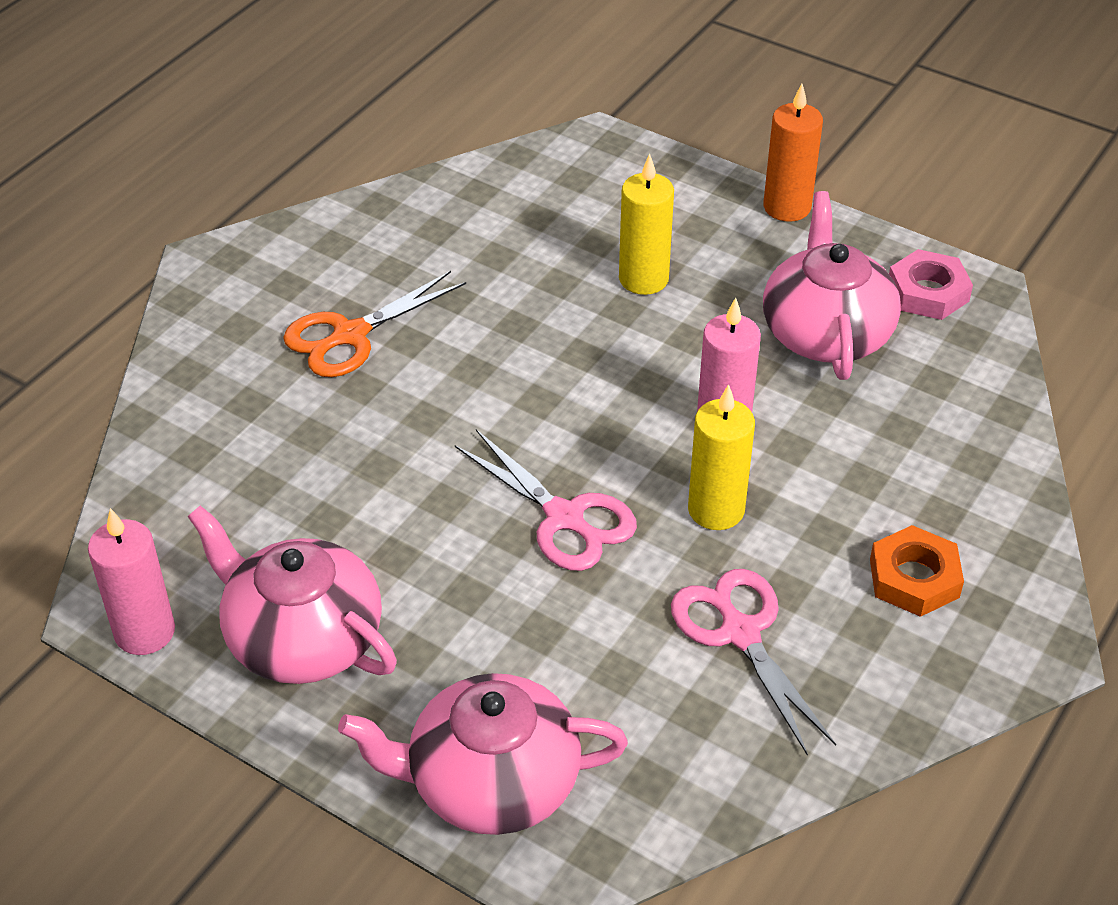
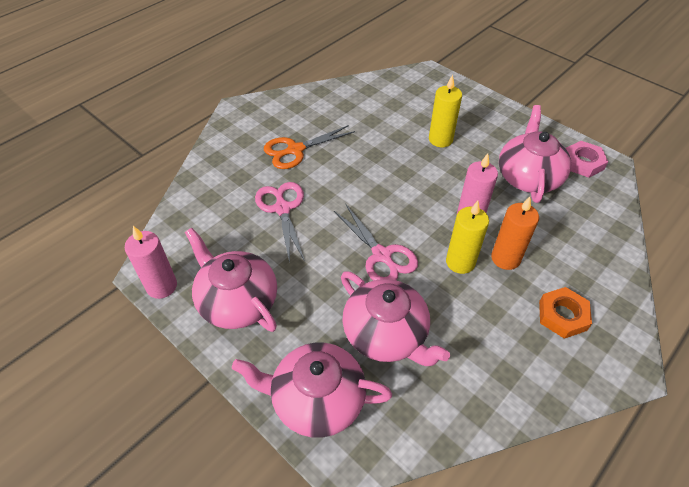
camera: 10 degrees right, 5 degrees up
(598, 655) = (386, 334): none -> pink teapot
(740, 633) = (464, 333): pink scissors -> pink scissors (282, 209)
(787, 207) = (515, 113): orange candle -> orange candle (505, 258)

